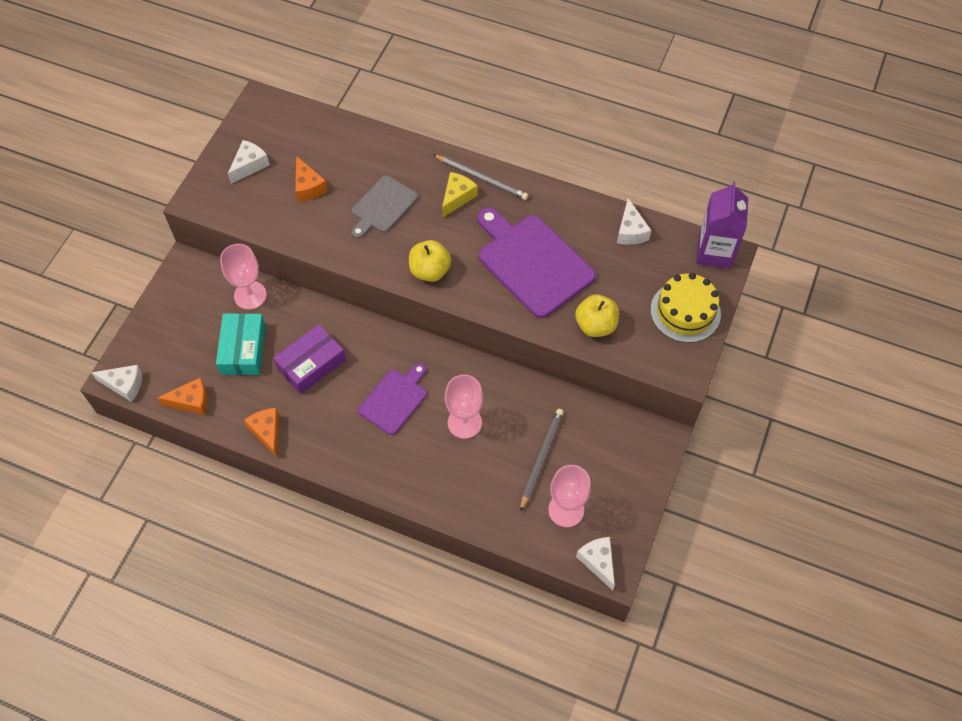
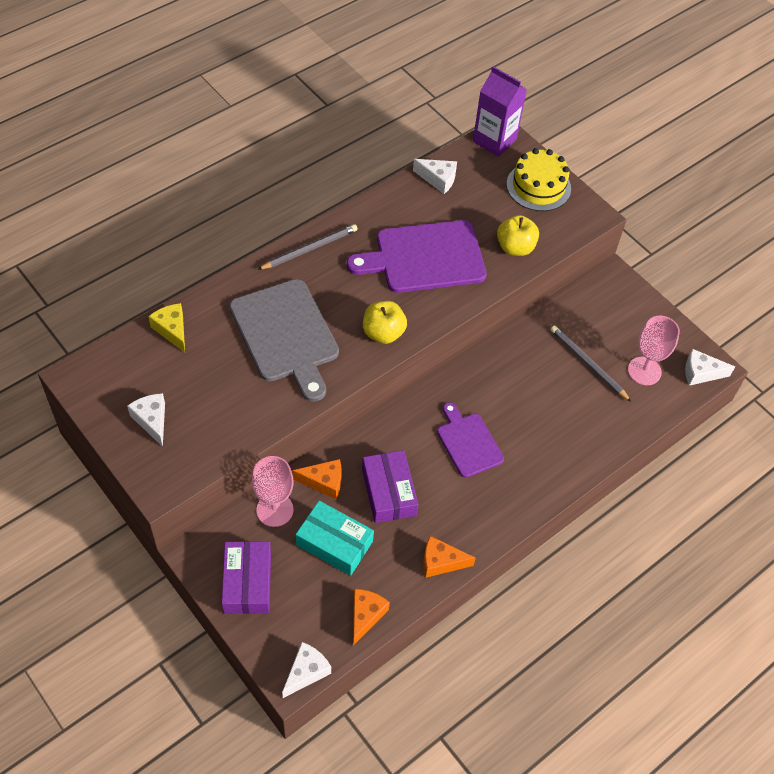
camera: 65 degrees left, 5 degrees down
(178, 309) = (247, 582): none -> purple box
(308, 187) = (217, 383): orange cheese -> orange cheese (324, 482)
(382, 207) = (286, 335): grey cutting board -> grey cutting board, size x1.69
(457, 197) = (317, 275): yellow cheese -> yellow cheese (172, 330)
(464, 422) = (523, 401): pink goblet -> none

